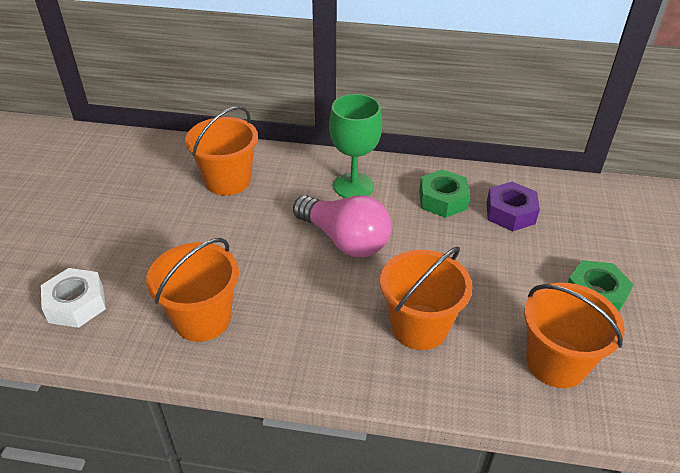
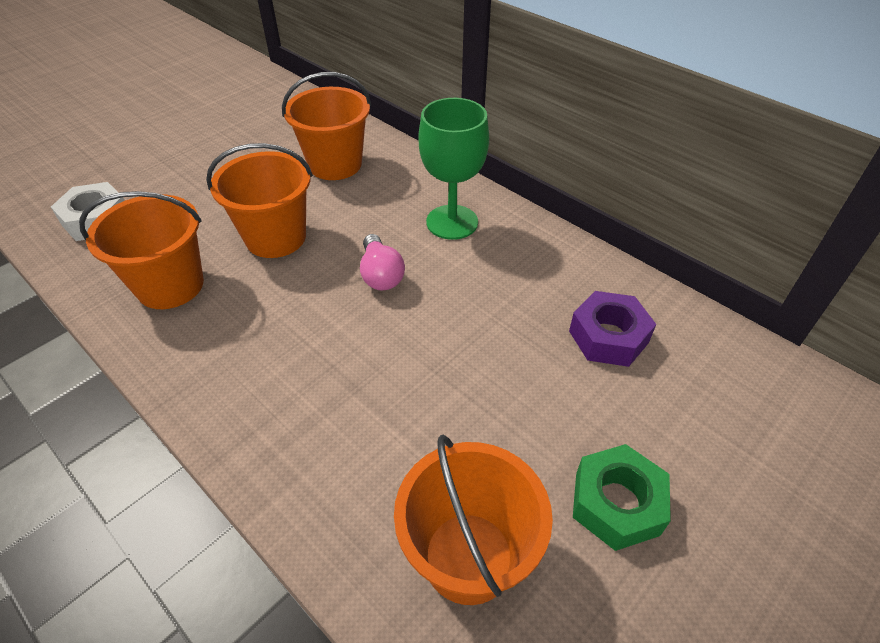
camera: 35 degrees right, 5 degrees up
(344, 240) = (381, 274): pink light bulb -> pink light bulb, size x0.57
(419, 327) = (355, 411): orange bucket -> orange bucket (276, 237)
(443, 200) = (537, 282): green nut -> none

